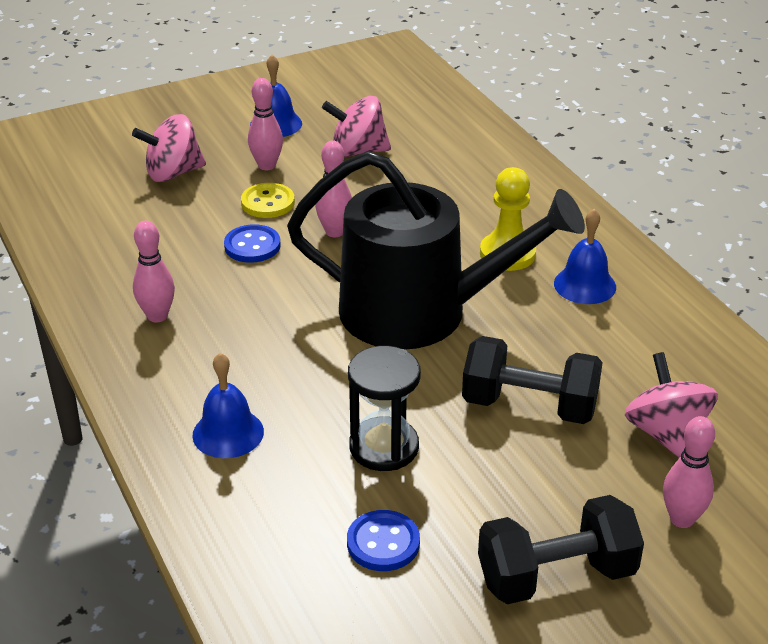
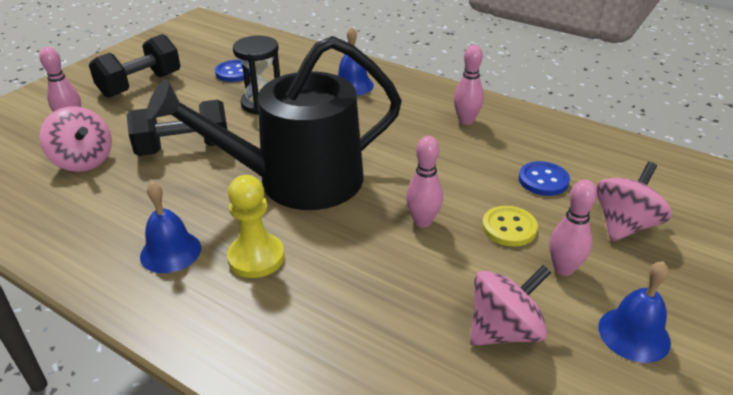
camera: 150 degrees right, 0 degrees up
(252, 246) = (470, 185): blue button -> blue button (543, 180)

